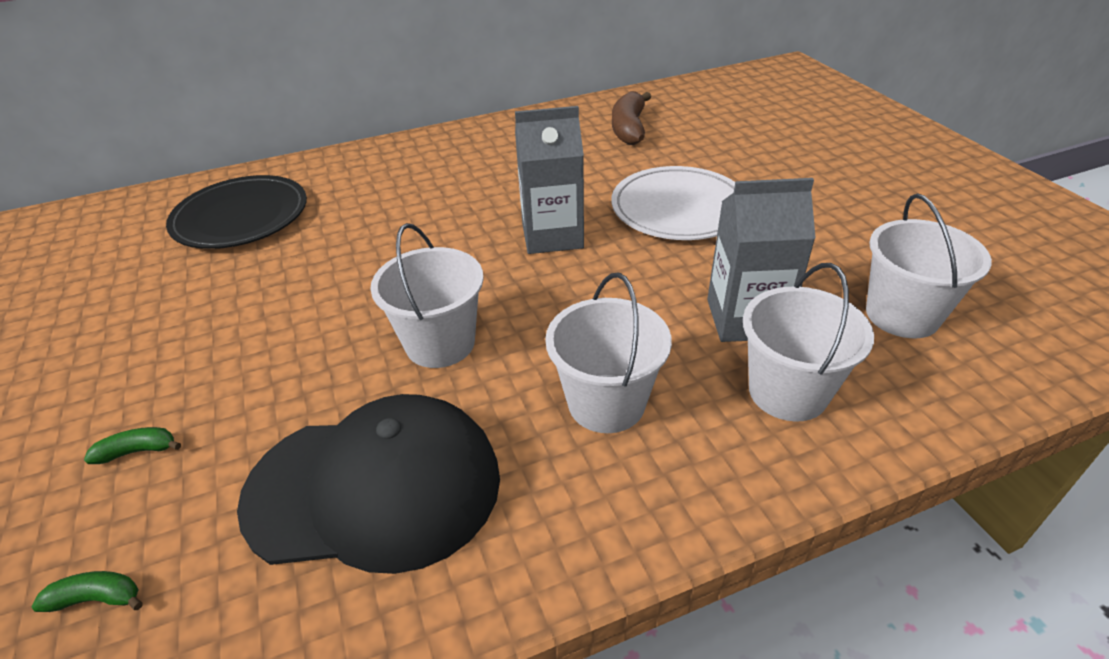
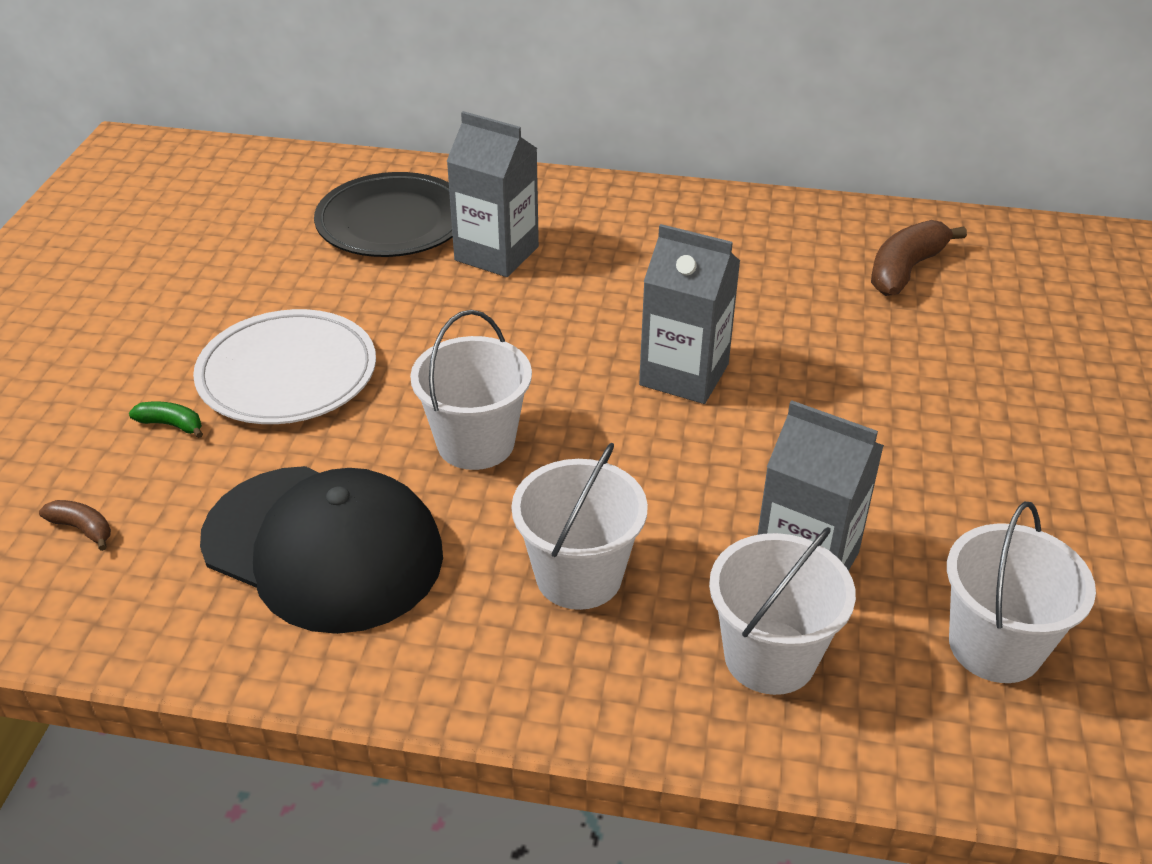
camera: 30 degrees right, 0 degrees up
(97, 598) = (82, 529): green banana -> brown banana
(345, 210) = (496, 253): none -> grey carton
(679, 208) = (861, 402): white plate -> white plate (287, 373)

